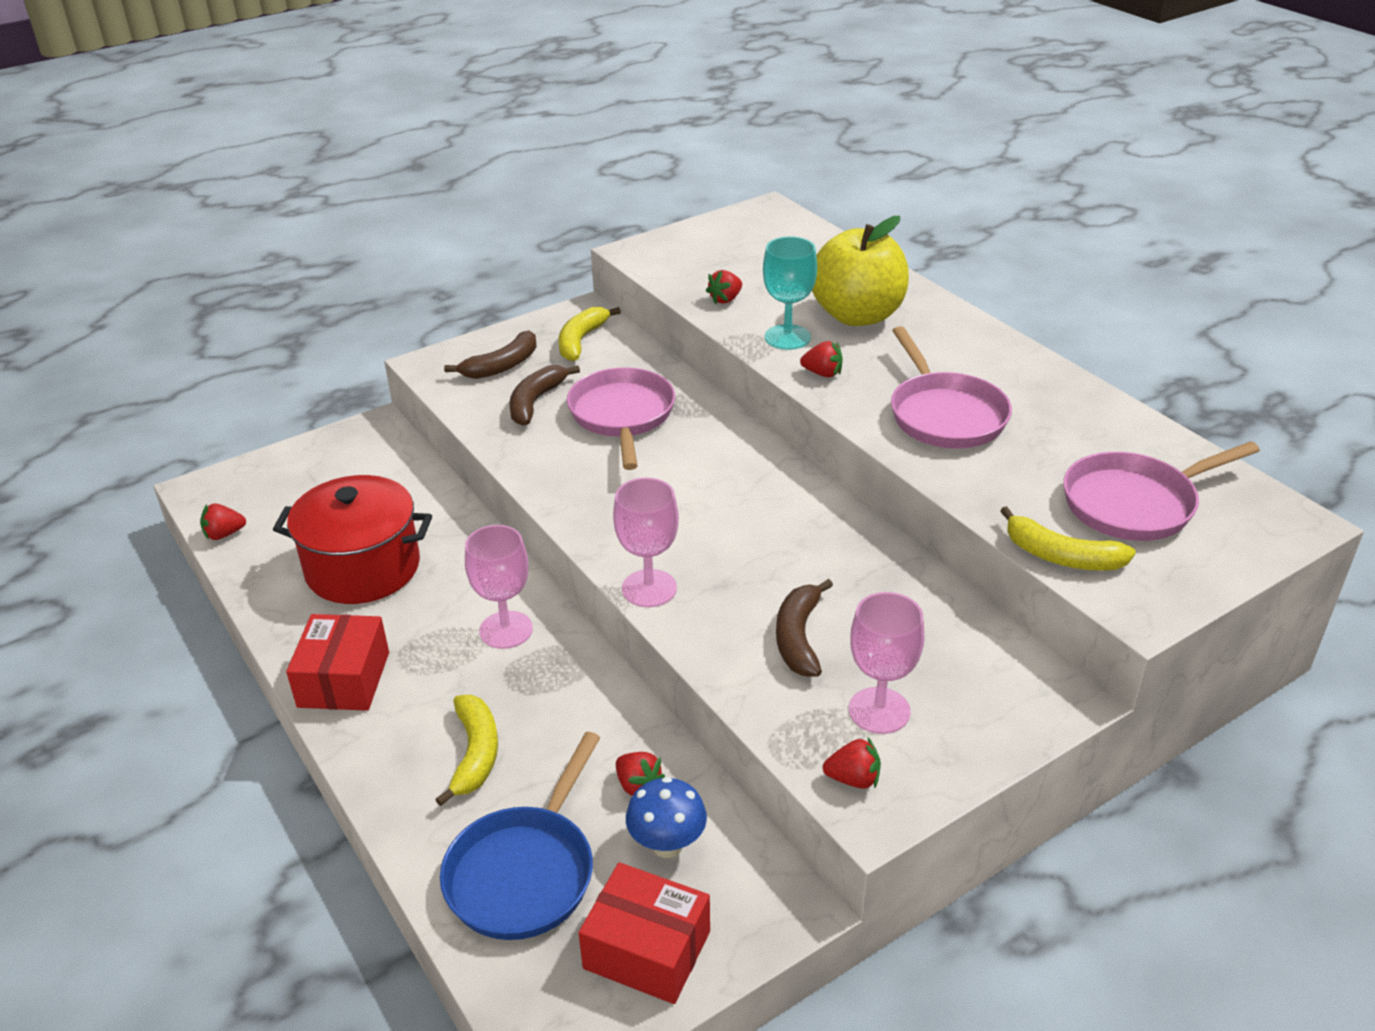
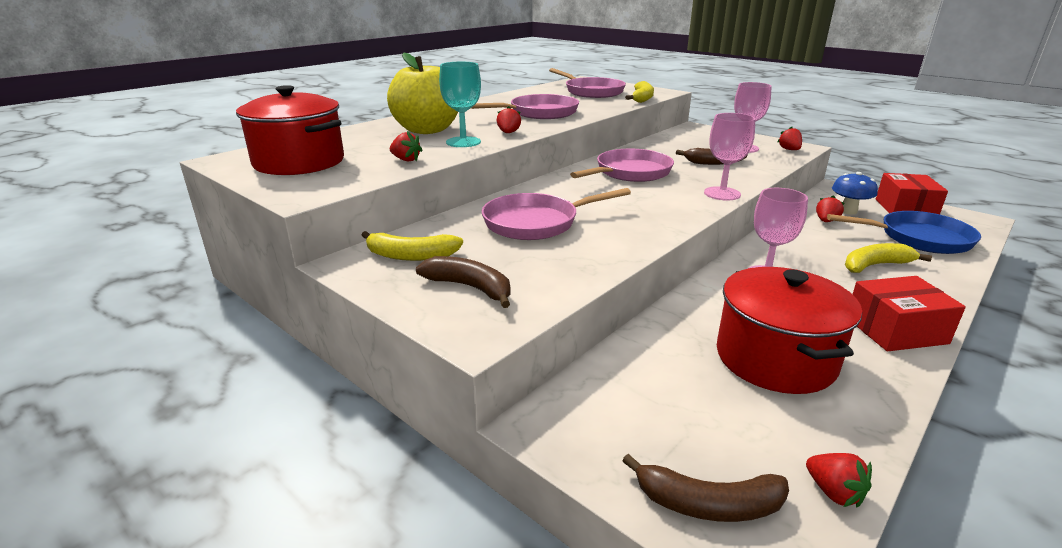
camera: 105 degrees left, 10 degrees down
(535, 402) = (532, 259): brown banana -> brown banana (708, 504)
(742, 244) = (299, 162): none -> red pot
(772, 524) = (630, 173): none -> pink pan

